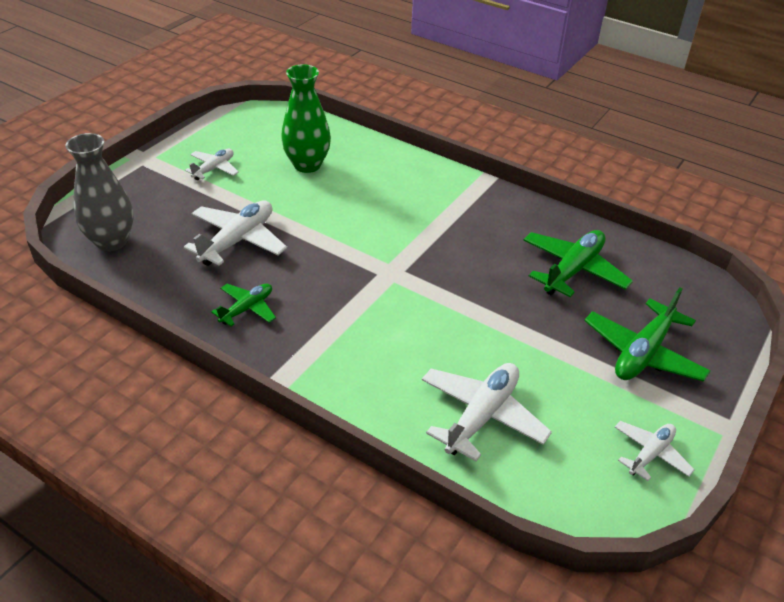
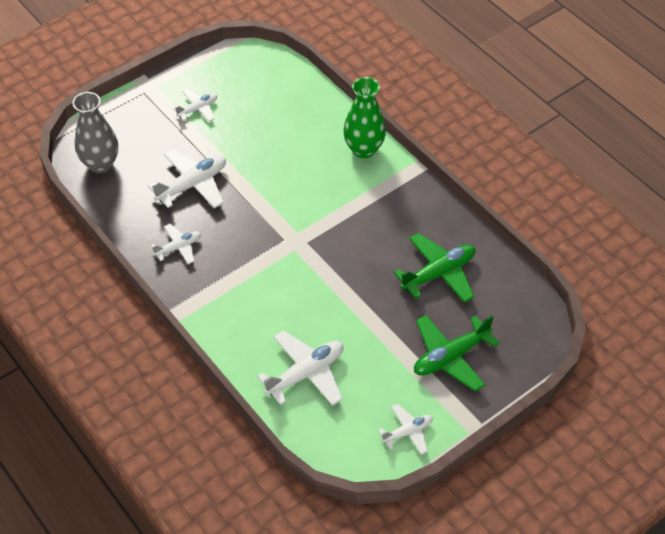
camera: 20 degrees right, 10 degrees up
(247, 309) = (178, 247): green plane -> white plane
(307, 165) = (273, 121): green vase -> green vase (364, 149)

